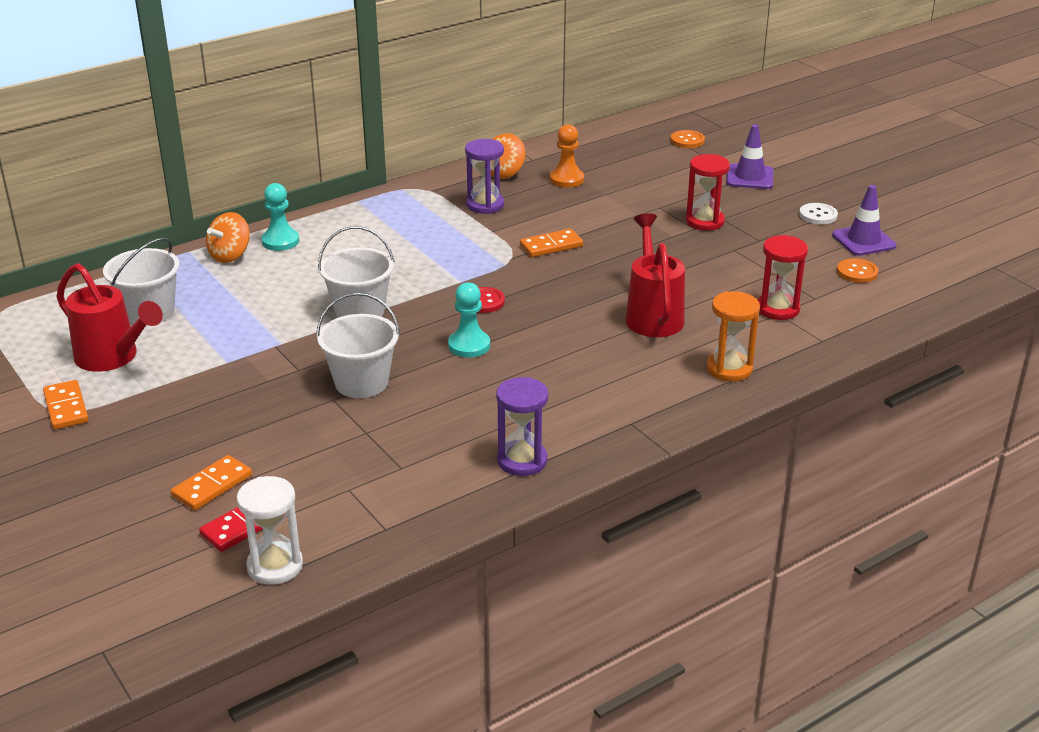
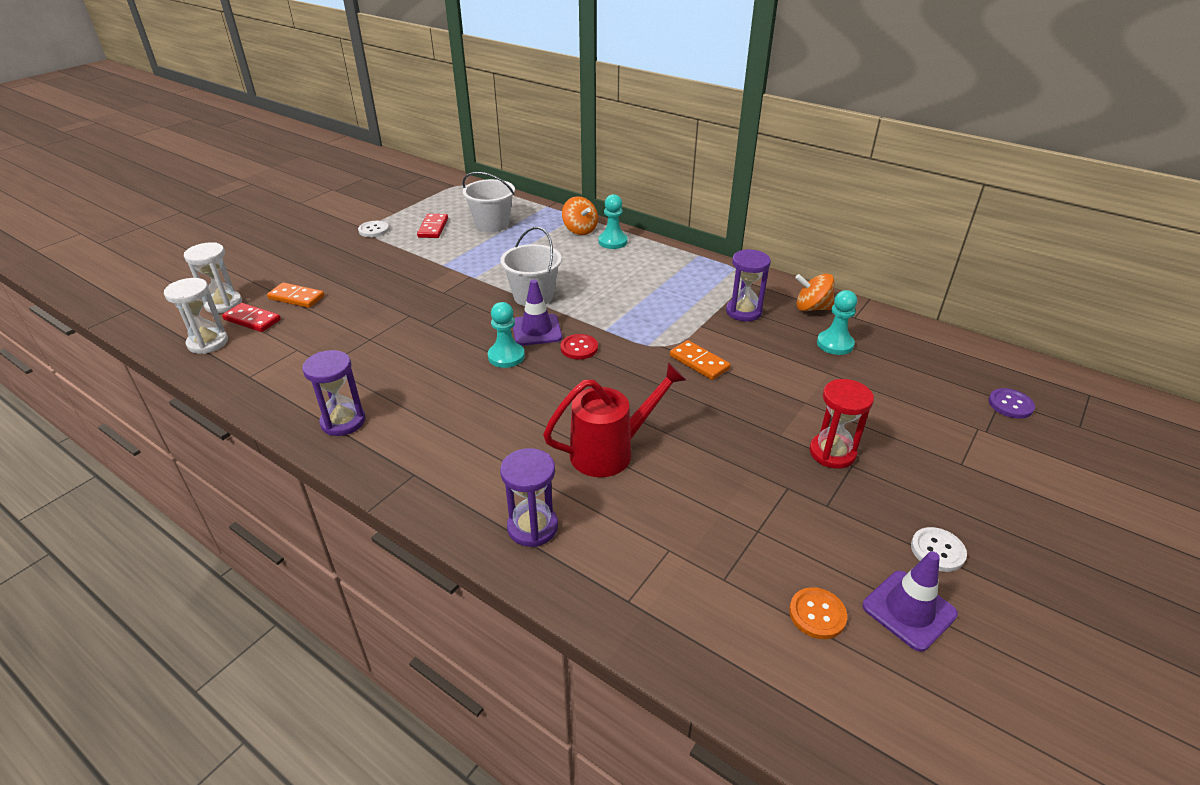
camera: 70 degrees right, 5 degrees up
(66, 408) = (373, 230): orange domino -> white button
(112, 358) = (433, 228): red watering can -> red domino
(173, 554) = (223, 304): none -> white hourglass
(230, 255) = (580, 230): orange spinning top -> orange spinning top turned 135 degrees counterclockwise
(361, 382) = (434, 321): white bucket -> none
(566, 179) = (835, 344): orange pawn -> turquoise pawn
(687, 140) = (1010, 405): orange button -> purple button
(729, 369) = (532, 527): orange hourglass -> purple hourglass
(749, 177) = (975, 471): purple traffic cone -> purple traffic cone (536, 330)
(778, 309) = (678, 547): red hourglass -> none

